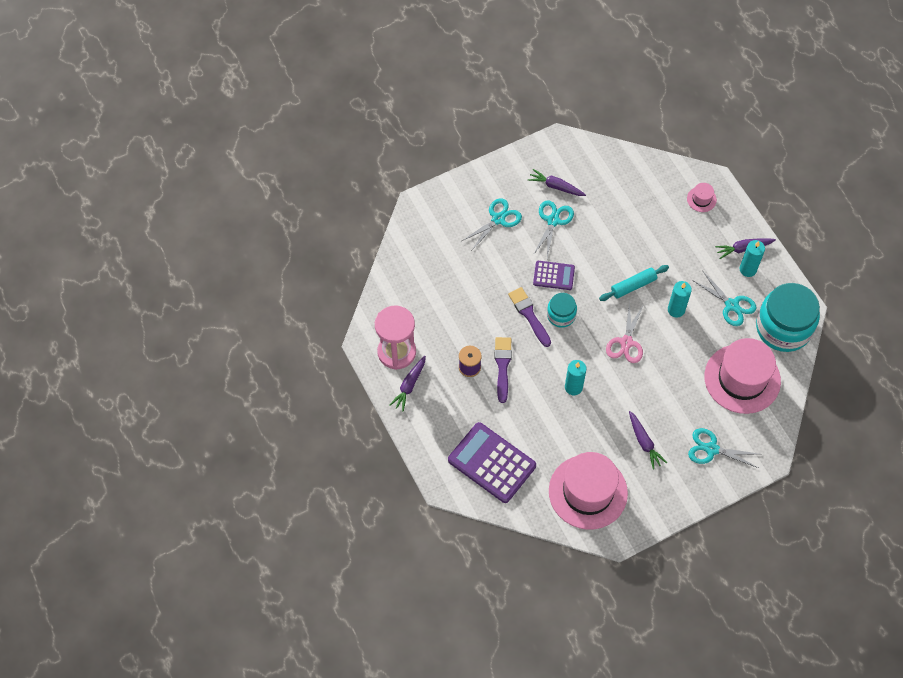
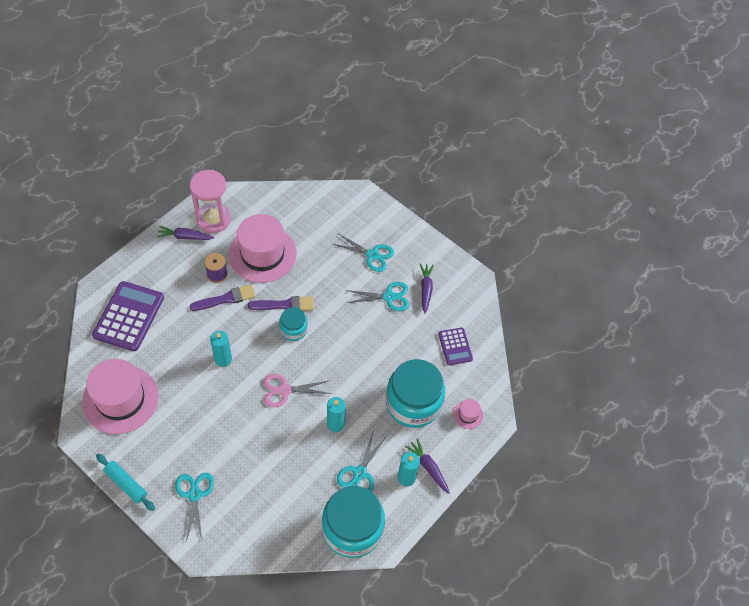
camera: 65 degrees right, 5 degrees down
(529, 315) = (284, 305): purple brush -> purple brush turned 45 degrees clockwise
(553, 276) = (332, 313): purple calculator -> purple calculator (455, 346)
(633, 286) = (347, 380): turquoise rolling pin -> turquoise rolling pin (126, 484)
(644, 442) = (184, 433): purple carrot -> none
(675, 239) = (413, 403): none -> turquoise jar
(742, 379) = (281, 503): pink hat -> pink hat (262, 254)

